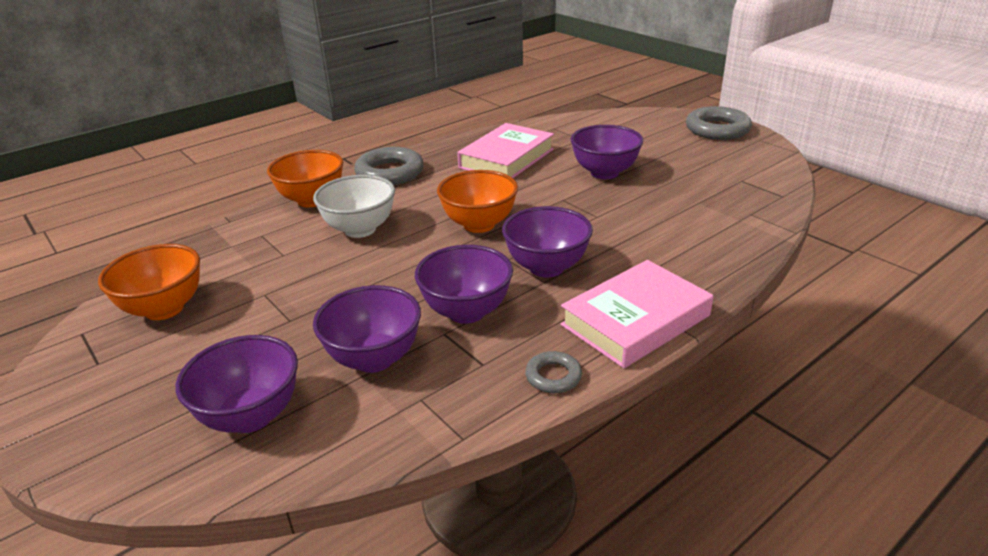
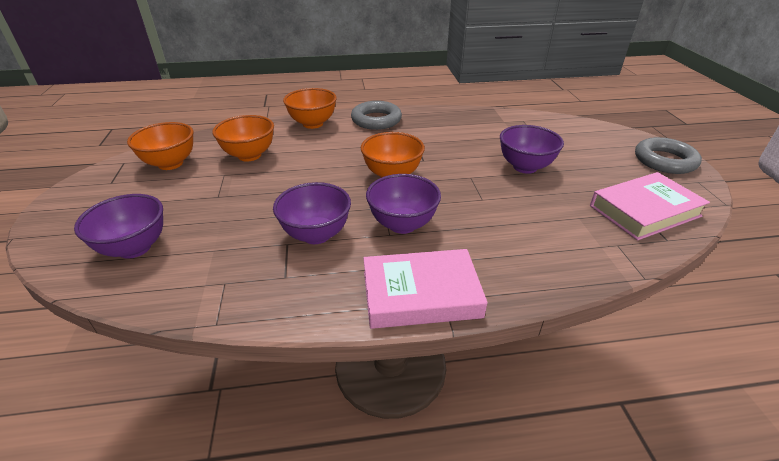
camera: 30 degrees right, 5 degrees up
(271, 261) = (249, 155): none -> orange bowl
(360, 229) = (317, 152): white bowl -> none
(374, 359) = (231, 242): purple bowl -> none
(506, 158) = (463, 133): pink book -> pink book (644, 211)
(553, 376) = (317, 309): grey ring -> none

